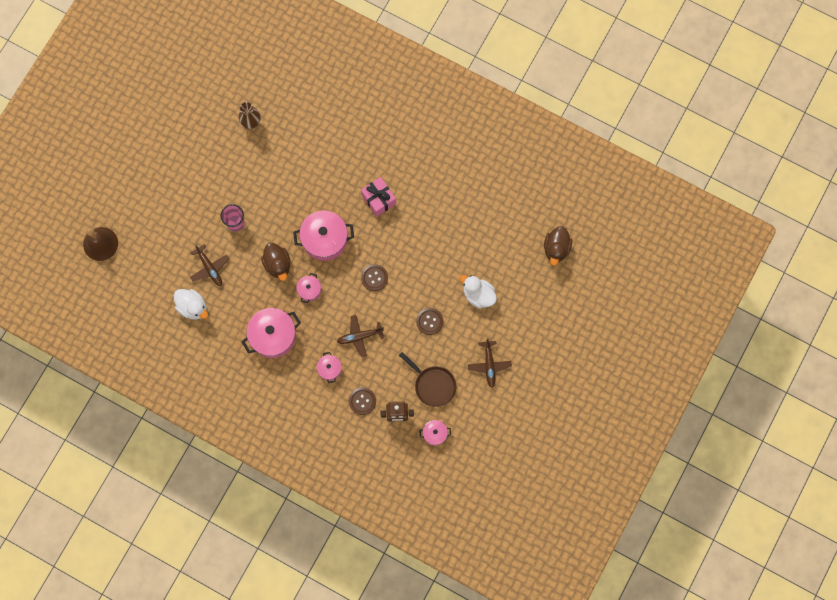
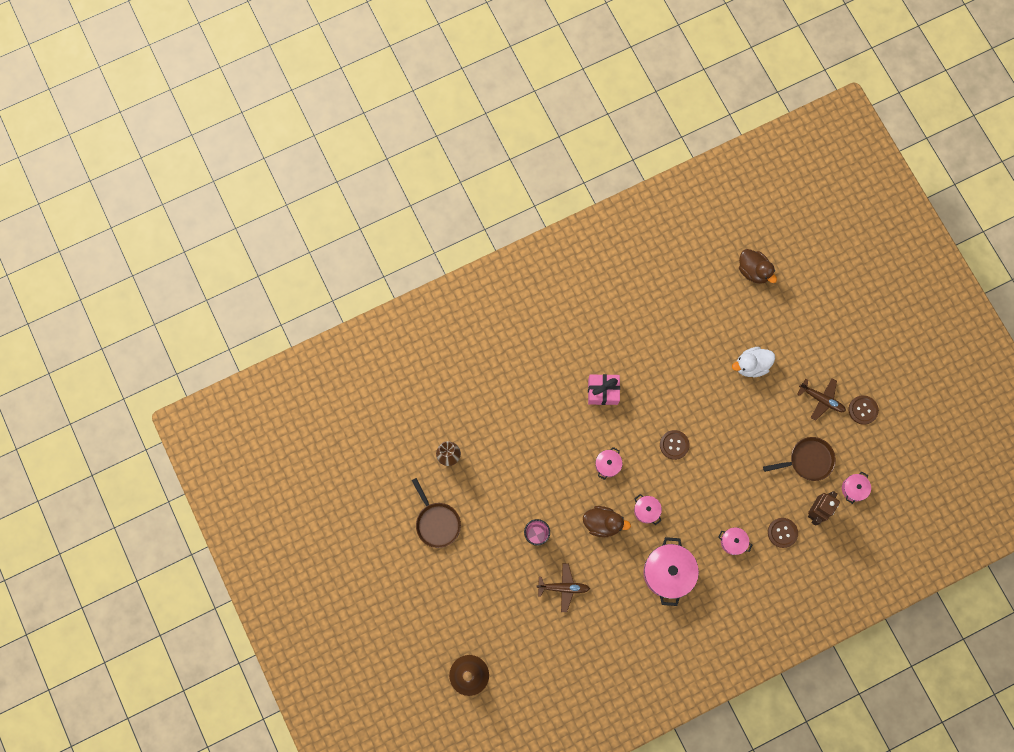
camera: 55 degrees left, 0 degrees up
(192, 307) = (590, 628): white duck -> none
(196, 147) = (436, 522): none -> brown pan
(325, 239) = (607, 465): pink pot -> pink pot, size x0.51
(360, 336) = (720, 494): brown plane -> none
(429, 321) = (747, 424): brown button -> brown button (863, 410)

